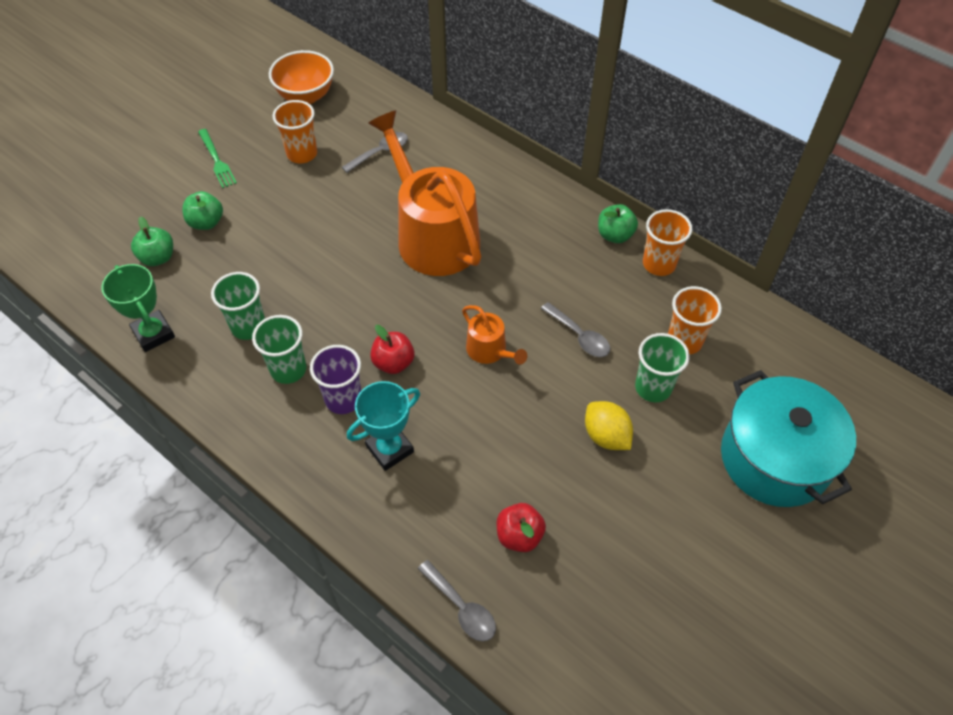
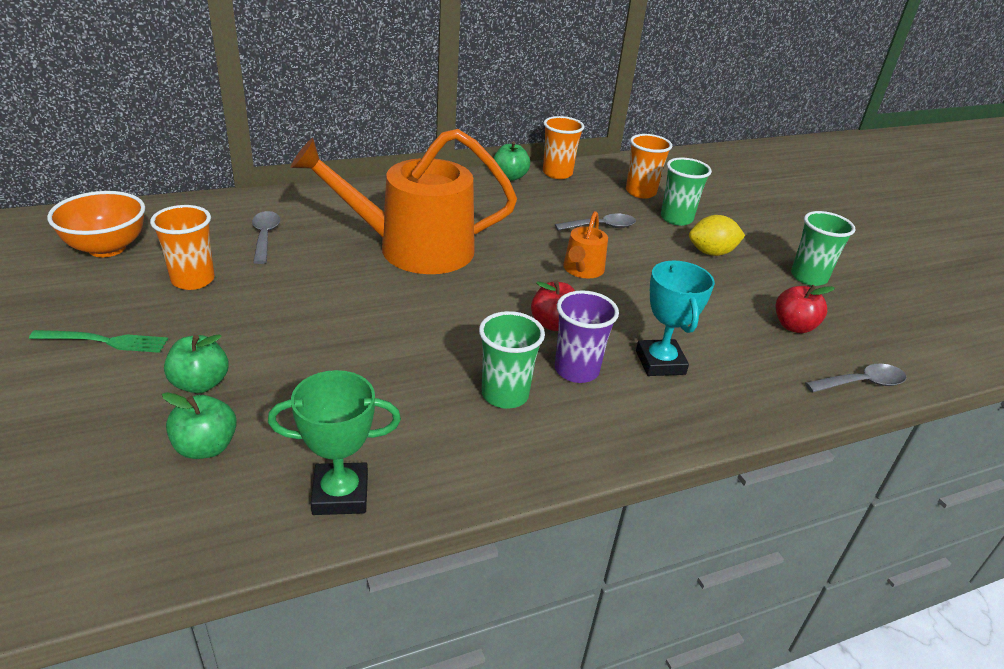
camera: 65 degrees left, 20 degrees down
(248, 326) = (412, 404): green cup -> green cup (808, 277)
(489, 350) = (582, 270): orange watering can -> orange watering can turned 120 degrees clockwise
(775, 458) = (767, 203): turquoise pot -> none

